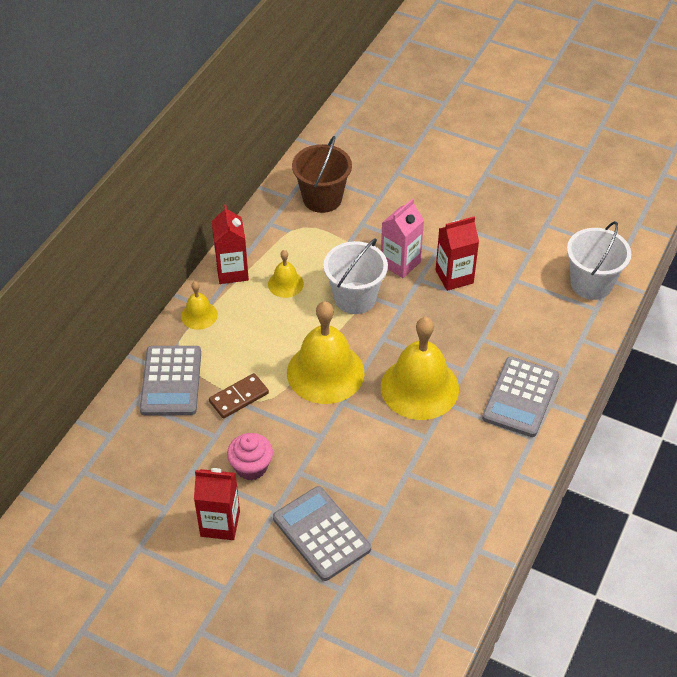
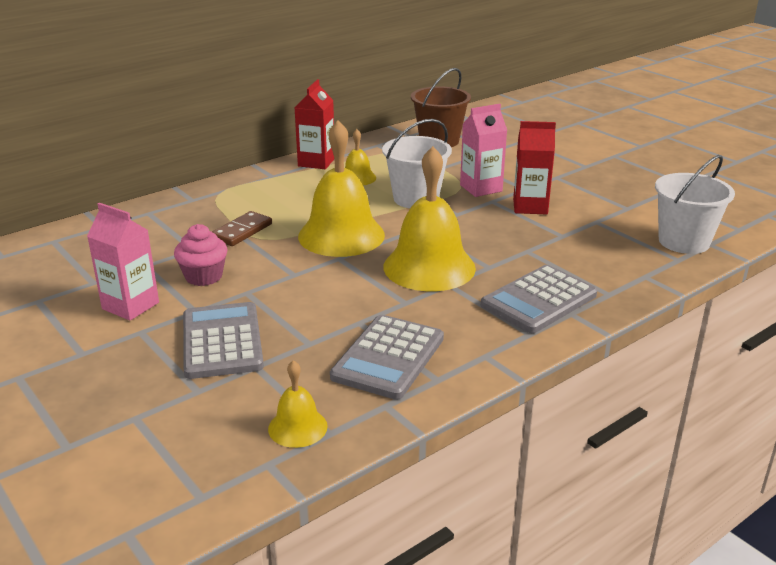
camera: 25 degrees right, 20 degrees down
(171, 381) = (193, 208): grey calculator -> grey calculator (388, 357)
(199, 315) = (260, 178): yellow bell -> yellow bell (297, 427)
(220, 523) = (130, 306): red carton -> pink carton
(239, 397) = (242, 231): brown domino -> brown domino turned 45 degrees counterclockwise

